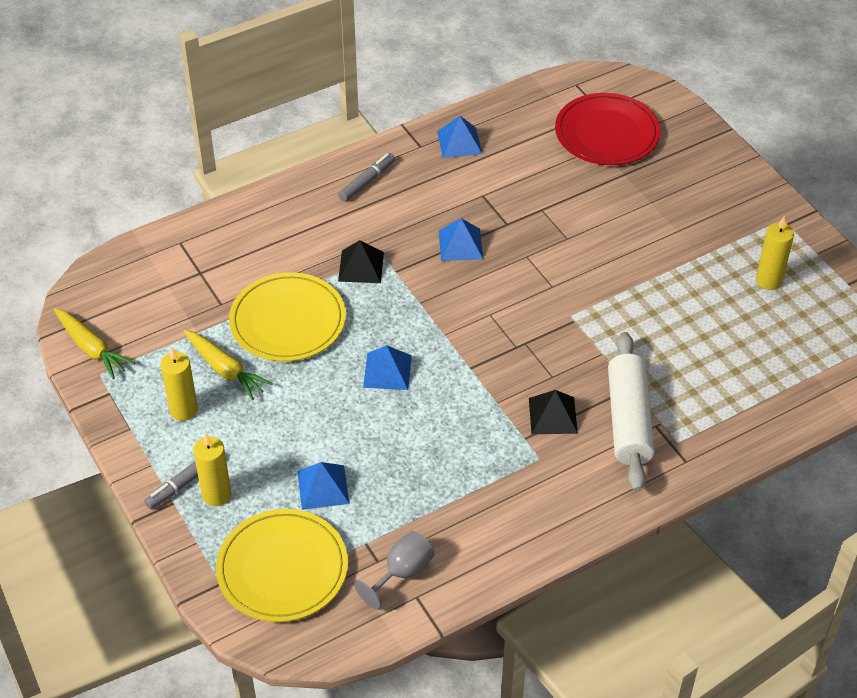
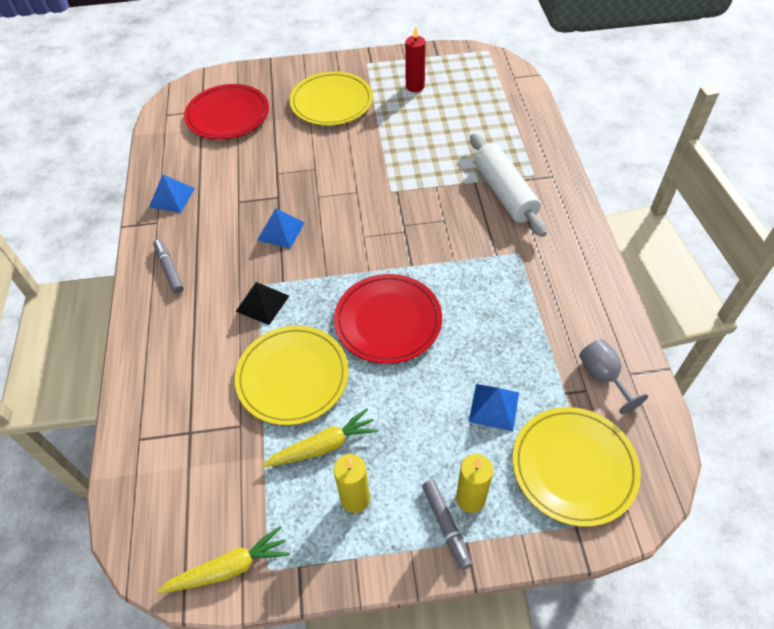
camera: 65 degrees left, 5 degrees up
(387, 371) = (388, 321): blue pyramid -> red plate
(553, 415) = (481, 232): black pyramid -> none
(628, 420) = (504, 193): white rolling pin -> white rolling pin turned 45 degrees clockwise
(687, 213) = (331, 102): none -> yellow plate
(768, 280) = (415, 86): yellow candle -> red candle

